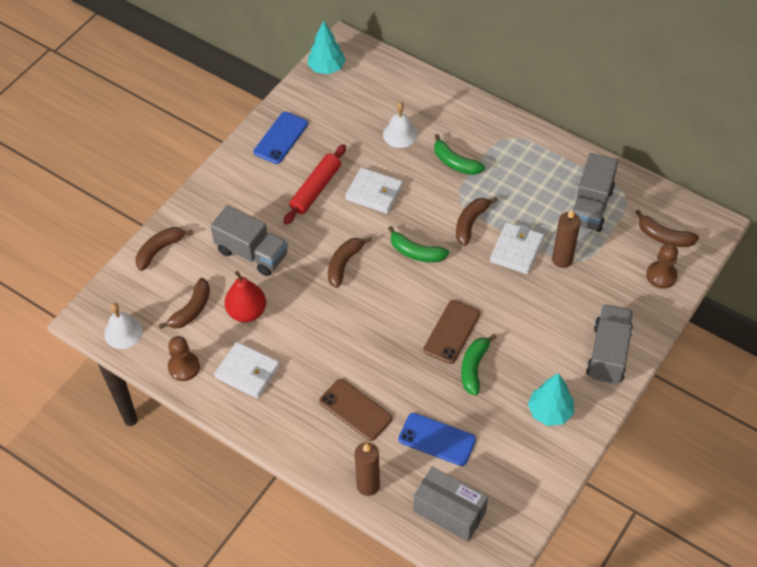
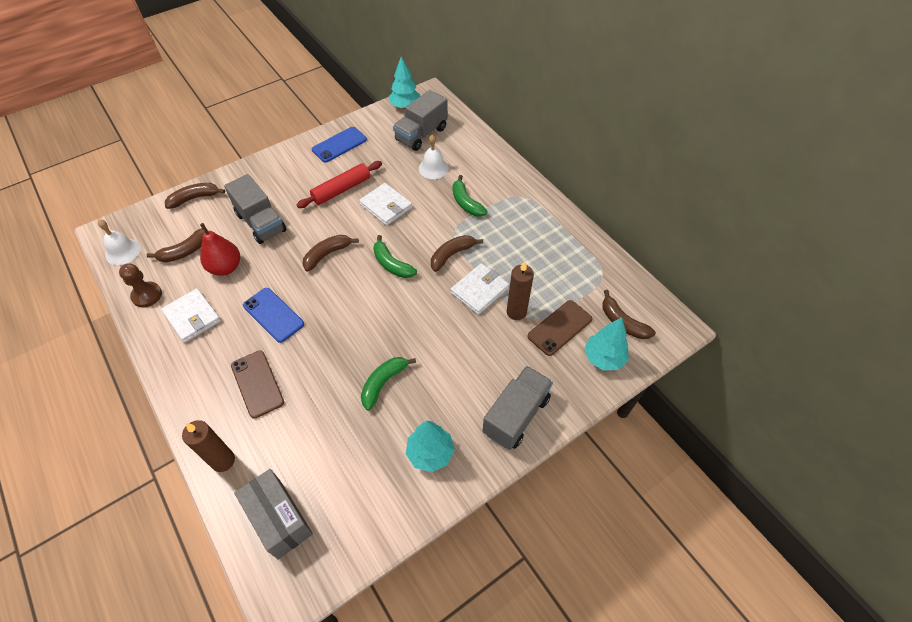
camera: 20 degrees right, 0 degrees up
(437, 439) = (311, 440): blue phone -> blue phone (273, 315)
(451, 332) = (382, 343): brown phone -> brown phone (559, 327)
(591, 206) = (566, 274): grey truck -> grey truck (421, 134)
(661, 275) = (603, 358): brown pawn -> turquoise tree

